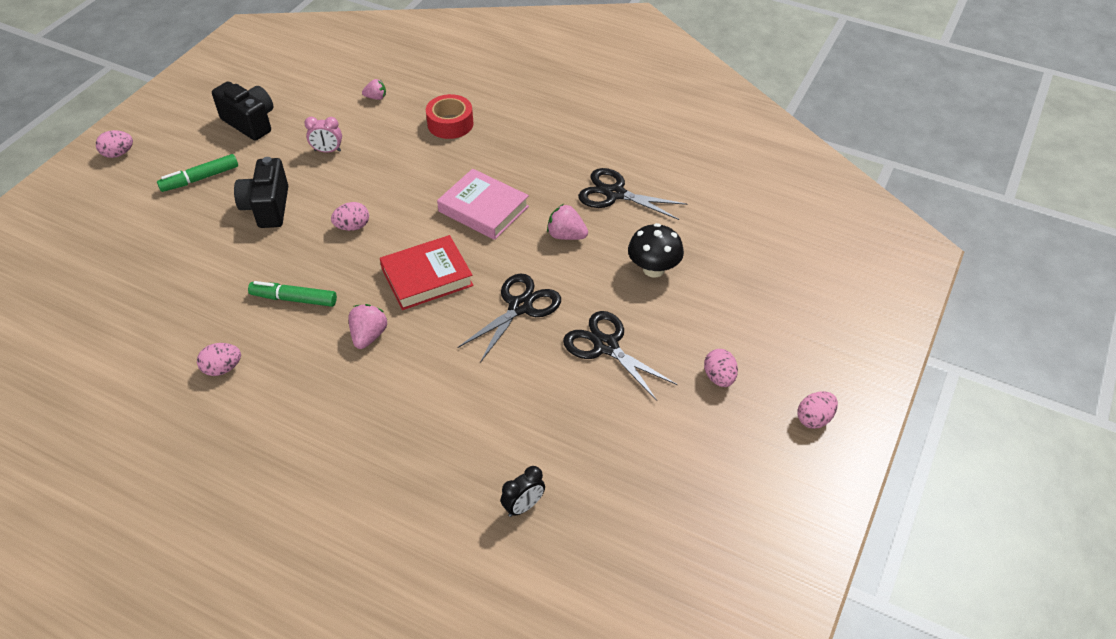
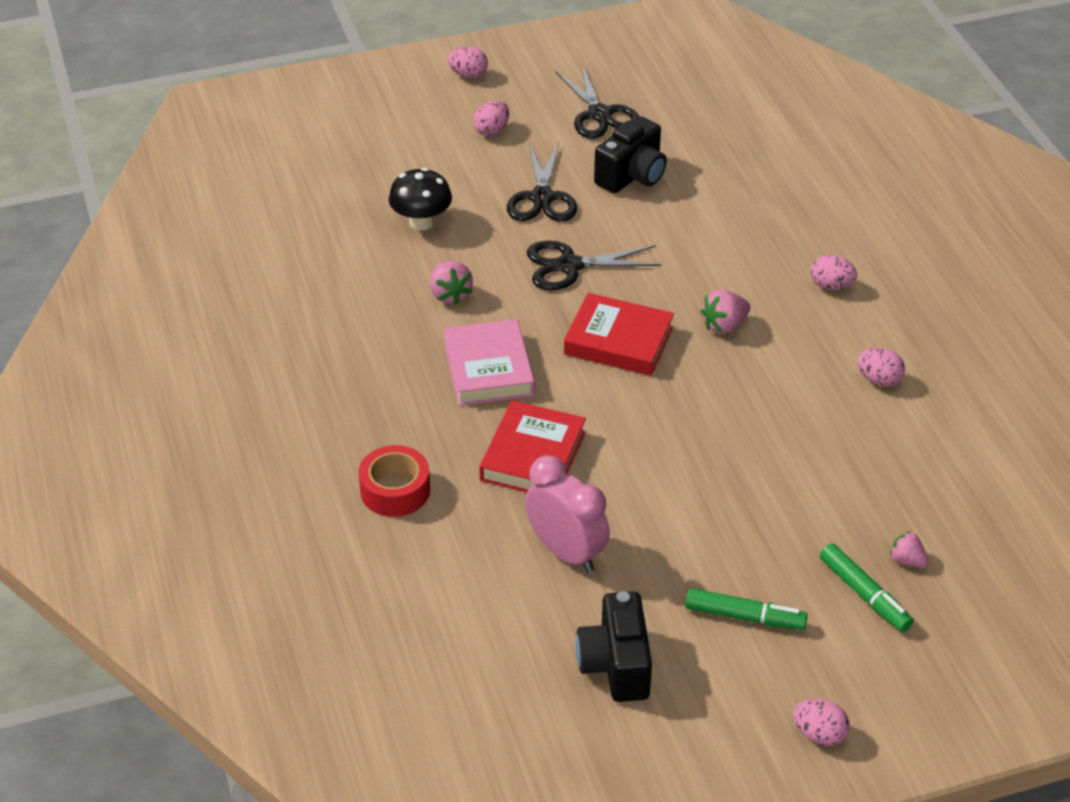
camera: 135 degrees left, 5 degrees down
(267, 207) = (700, 521): black camera -> black camera (632, 176)
(294, 299) = (761, 401): green marker -> green marker (864, 594)
(327, 151) = (566, 552): pink clock -> pink clock, size x1.80
(352, 227) = (634, 437): pink egg -> pink egg (831, 285)
(376, 97) = (429, 592): pink strawberry -> pink strawberry (907, 560)
(399, 181) = (533, 456): none -> red book
(523, 506) = (730, 151): black clock -> none
(615, 194) = (352, 300): black scissors -> black scissors (599, 114)

